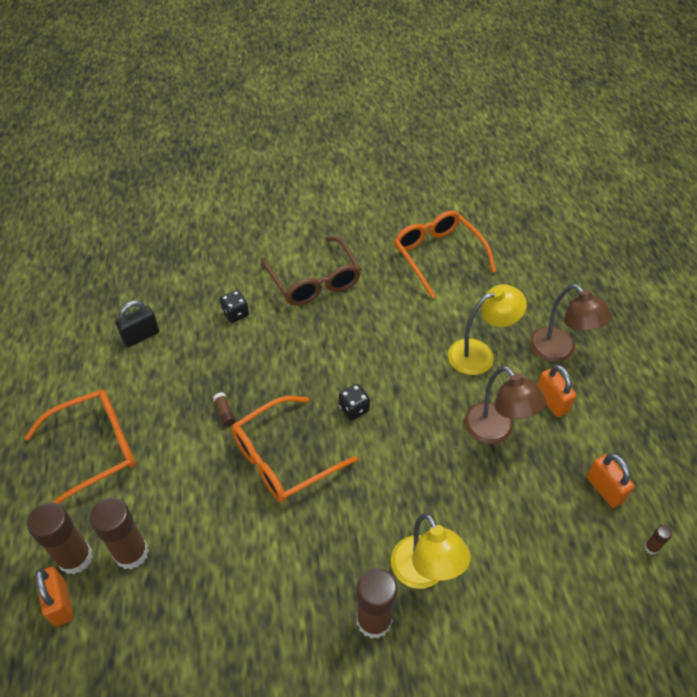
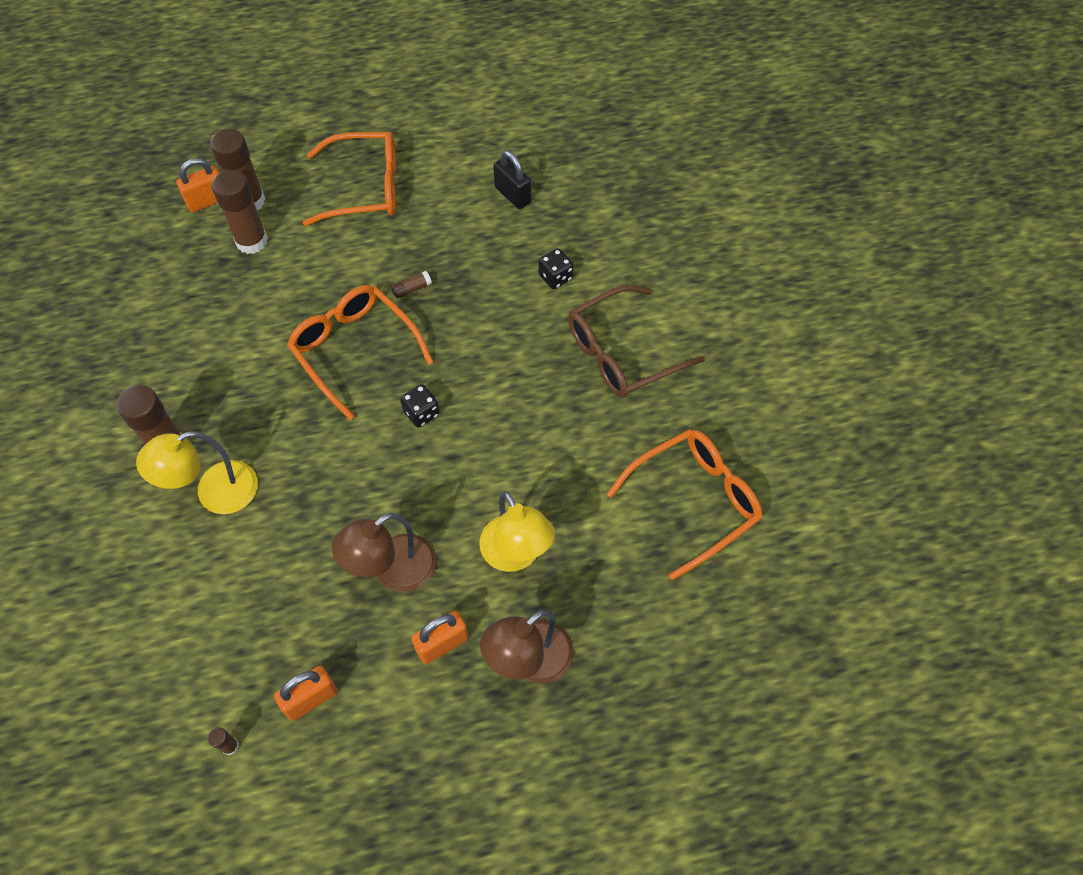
camera: 85 degrees right, 10 degrees up
(94, 449) = (364, 188): orange glasses -> orange glasses turned 60 degrees counterclockwise

